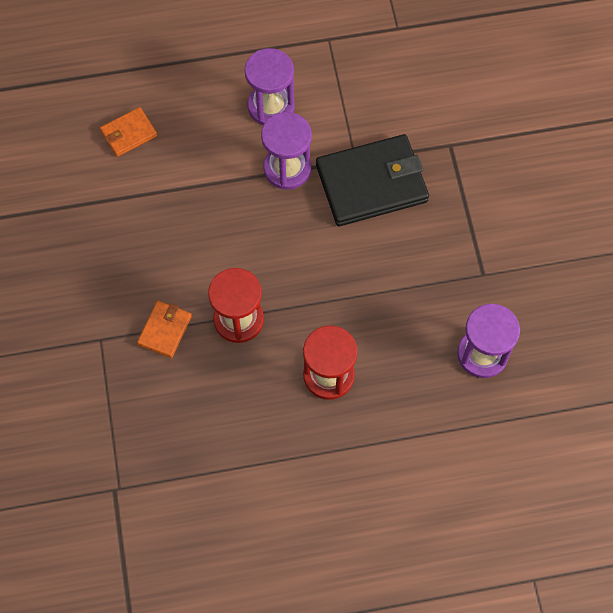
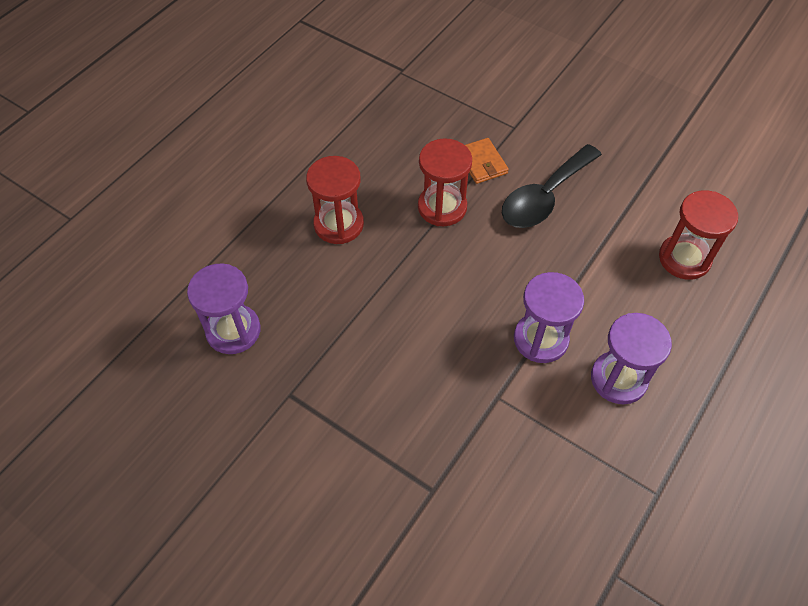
camera: 135 degrees right, 10 degrees down
(129, 133) = (684, 258): orange wallet -> red hourglass
(157, 260) = (544, 197): none -> black spoon
(372, 183) = (461, 389): black wallet -> none

